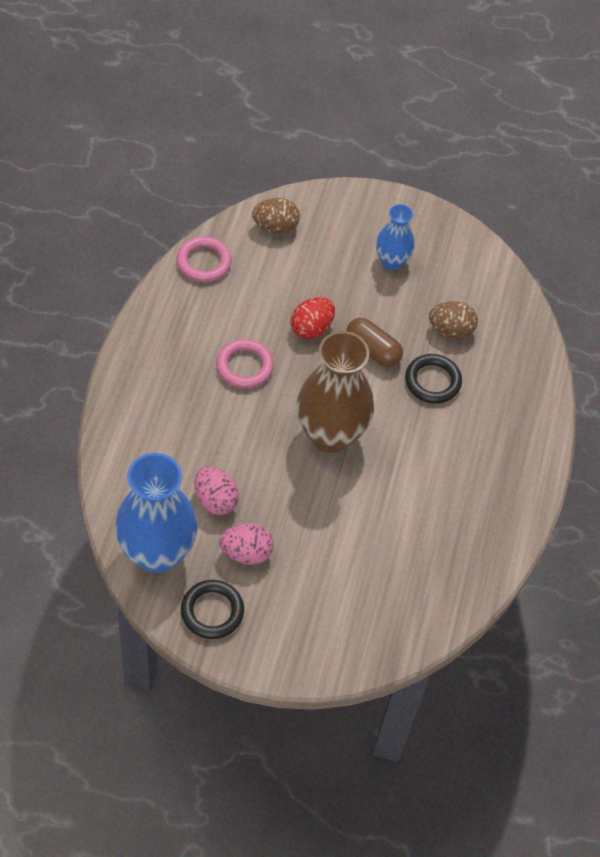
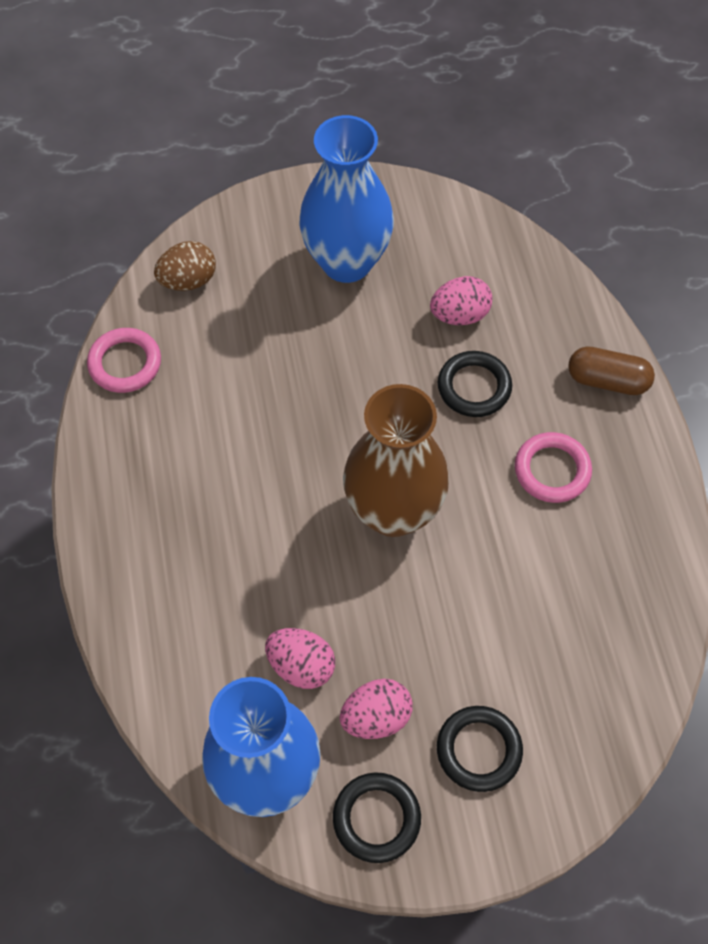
camera: 20 degrees left, 5 degrees up
(244, 366) = (244, 473): pink ring -> pink ring (552, 470)
(302, 604) = (479, 750): none -> black ring
(311, 328) = (298, 387): red egg -> none
(372, 350) = (384, 381): brown capsule -> brown capsule (607, 380)
(391, 261) = (346, 262): blue vase -> blue vase, size x1.83
(451, 330) = (459, 315): brown egg -> pink egg

